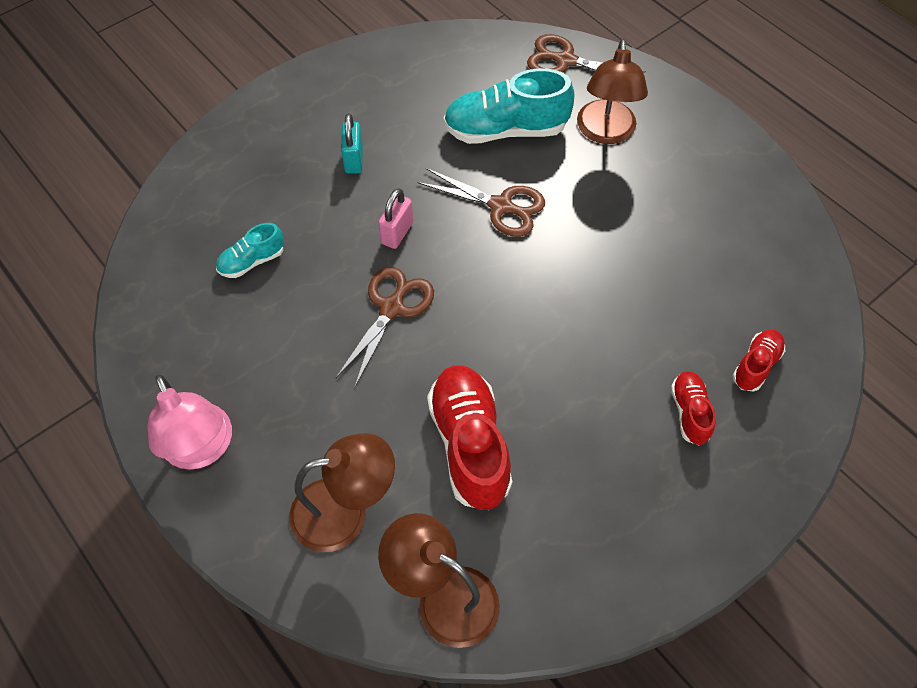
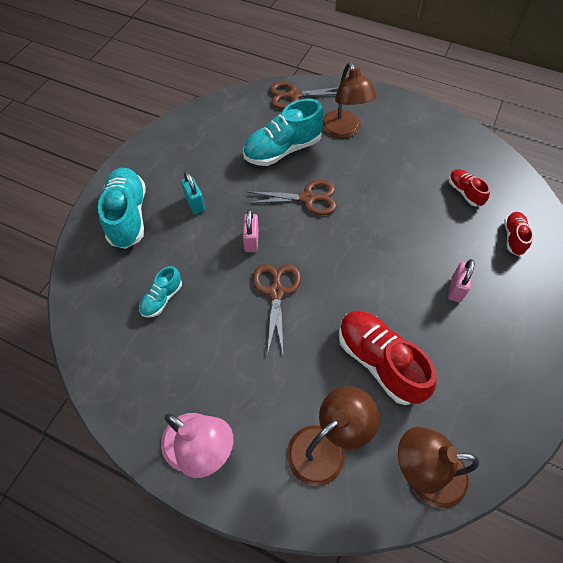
camera: 25 degrees left, 0 degrees up
(265, 146) = (128, 216): none -> turquoise shoe
(628, 399) = (456, 289): none -> pink padlock
(689, 412) = (495, 282): red shoe -> red shoe (464, 192)

